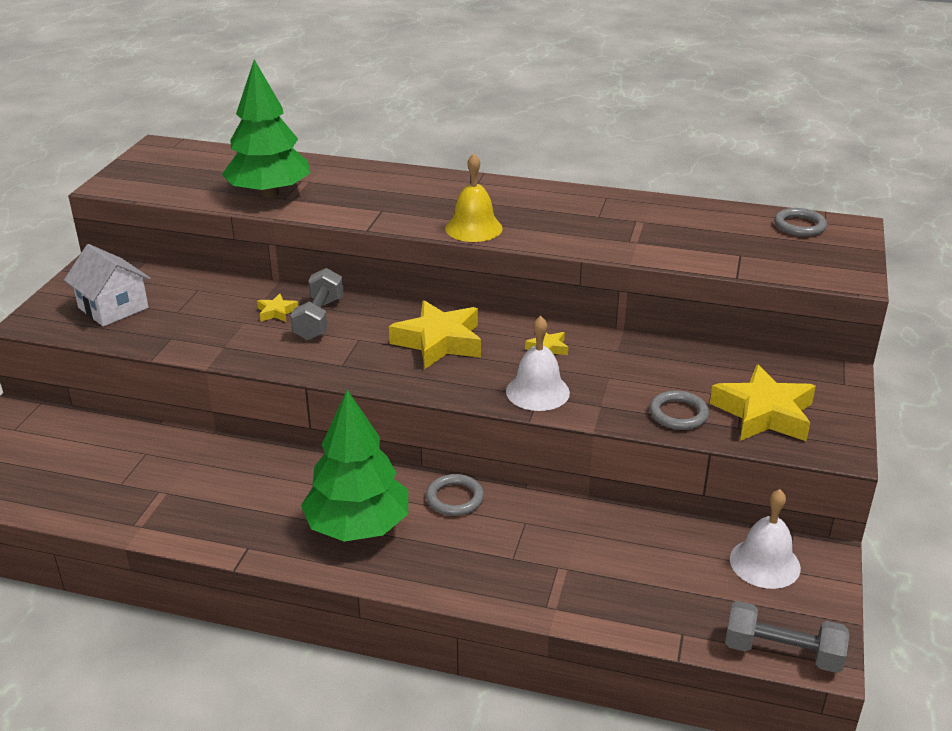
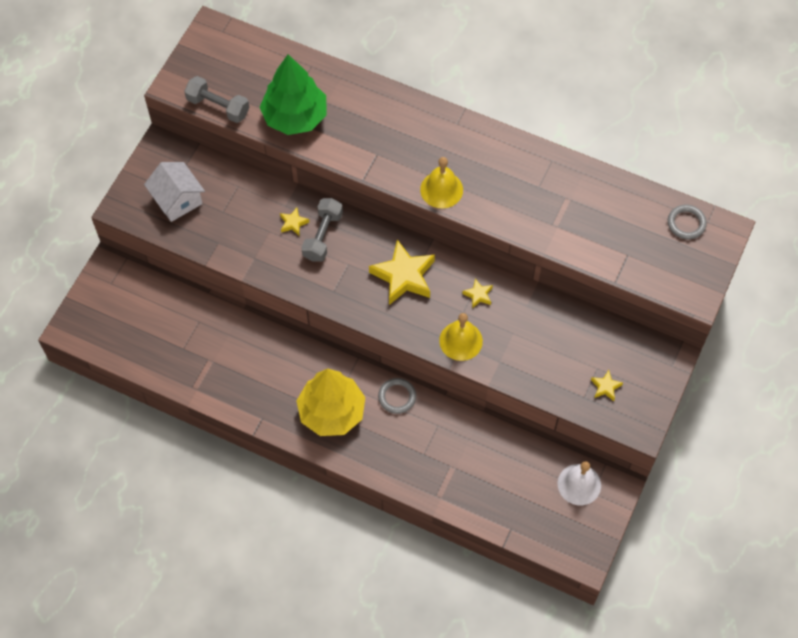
camera: 10 degrees right, 30 degrees up
(357, 526) = (331, 412): green tree -> yellow tree
(537, 391) = (461, 341): white bell -> yellow bell
(678, 414) = (548, 378): grey ring -> none
(763, 413) = (605, 387): yellow star -> yellow star, size x0.46
(782, 652) = (564, 552): grey dumbbell -> grey dumbbell (218, 106)

